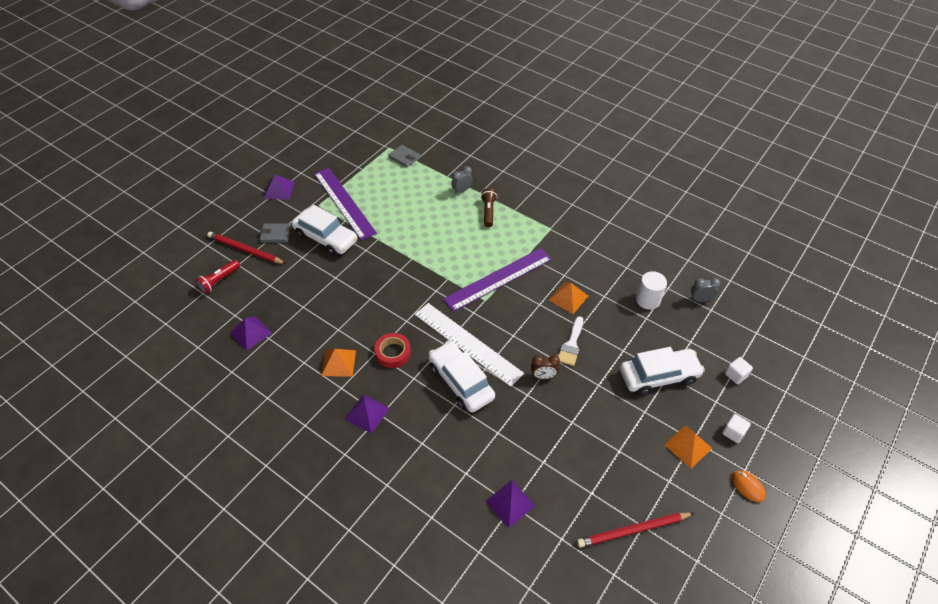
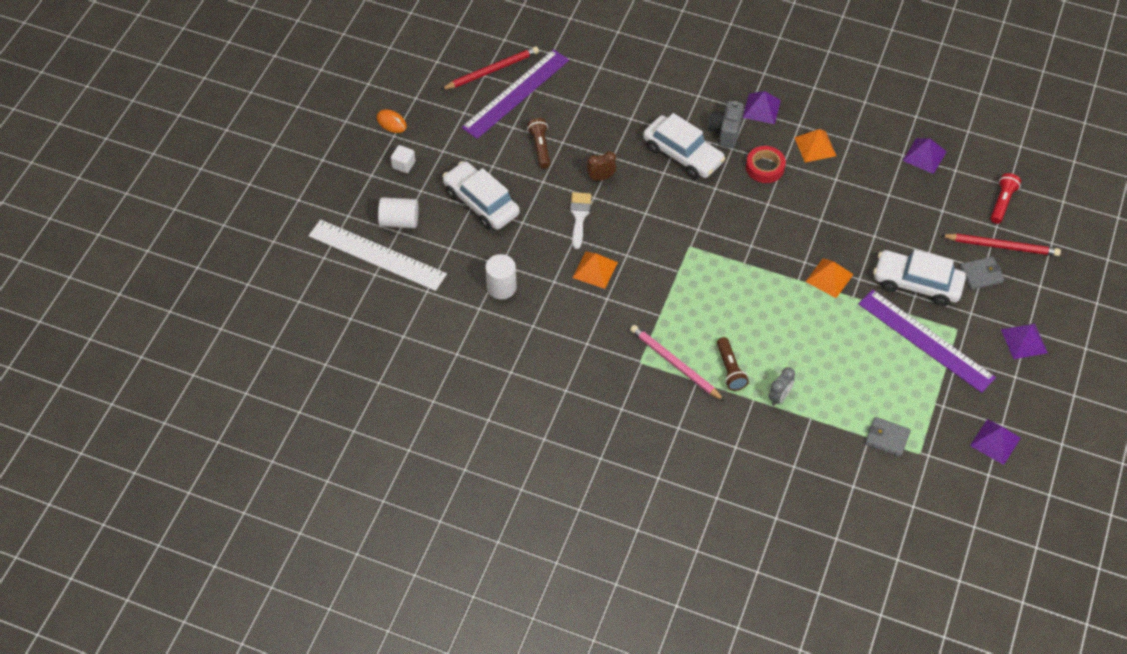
camera: 165 degrees right, 5 degrees up
(412, 396) = (726, 132): none -> grey camera
(467, 343) = (691, 194): white ruler -> white ruler (377, 255)
(498, 279) = (683, 275): purple ruler -> purple ruler (516, 93)
(510, 503) = (602, 68): purple pyramid -> purple pyramid (995, 441)
(526, 222) = (675, 364): none -> pink pencil
(594, 420) = (540, 148): none -> brown flashlight
(658, 376) = (481, 203): white car -> white car turned 75 degrees clockwise
(688, 446) = (447, 144): orange pyramid -> orange pyramid (829, 278)
(700, 299) = (439, 301): grey clock -> none
(736, 375) = (399, 221): white cube -> white cylinder

